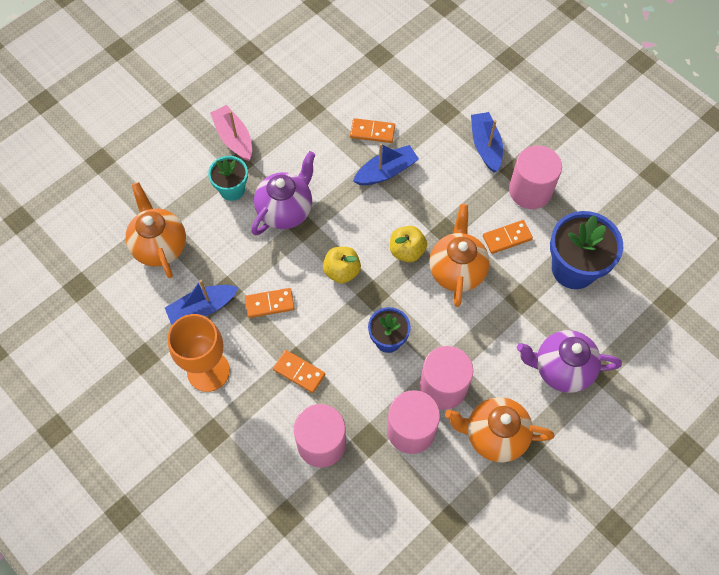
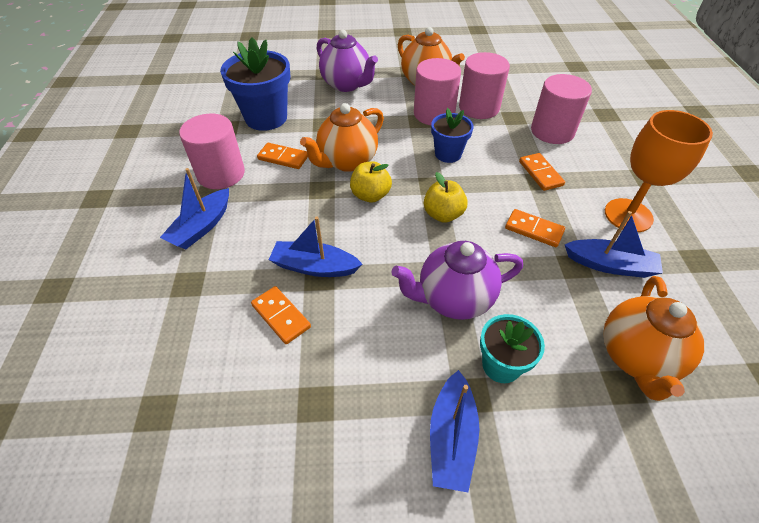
camera: 140 degrees left, 15 degrees down
(234, 138) = (451, 438): pink boat -> blue boat

